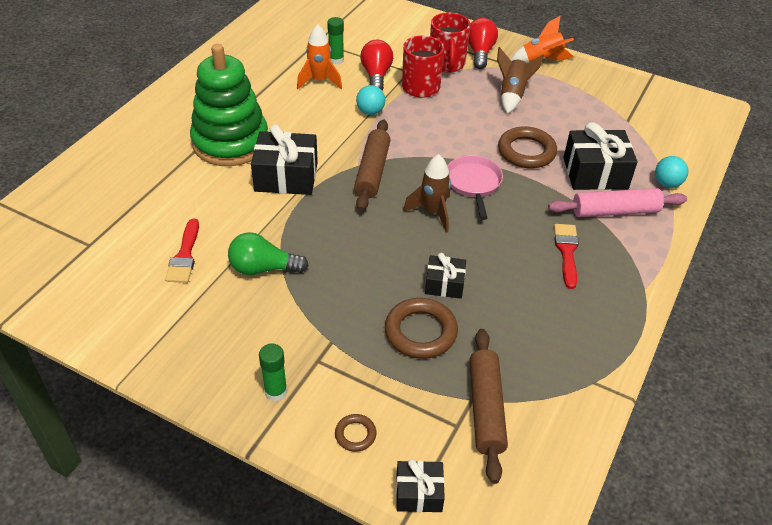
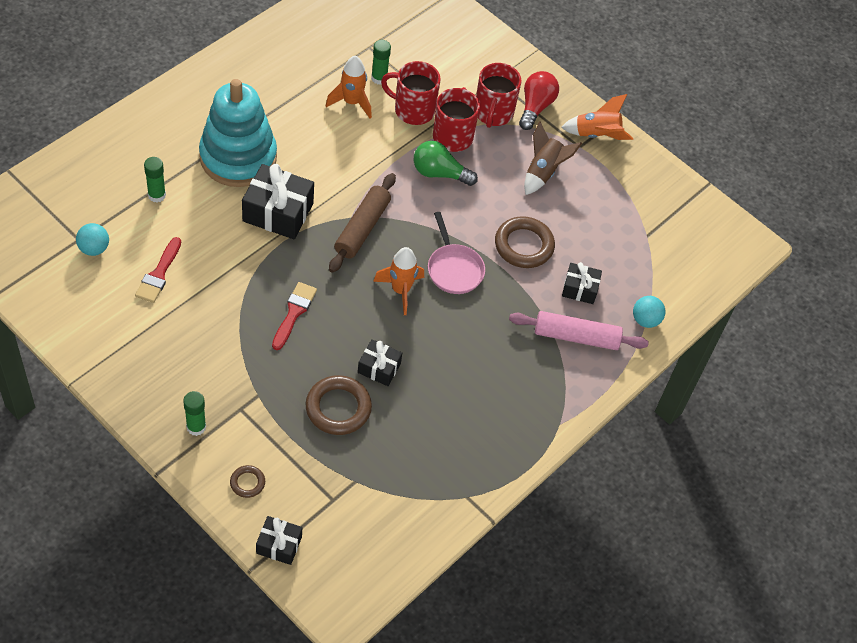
camera: 10 degrees right, 10 degrees up
(160, 189) = (157, 195): none -> green glue stick
(230, 142) = (238, 157): green stacking toy -> turquoise stacking toy
(263, 268) = (224, 307): green light bulb -> green light bulb (439, 173)
(370, 112) = (388, 155): turquoise ball -> turquoise ball (94, 248)
(376, 75) = (413, 110): red light bulb -> red mug
(433, 213) = (400, 290): brown rocket -> orange rocket
(473, 184) = (454, 269): pink pan -> pink pan turned 150 degrees clockwise
(485, 409) = (363, 492): brown rolling pin -> none
(566, 252) = (507, 366): red brush -> red brush (294, 313)
(595, 173) = (580, 289): black gift -> black gift, size x0.57

